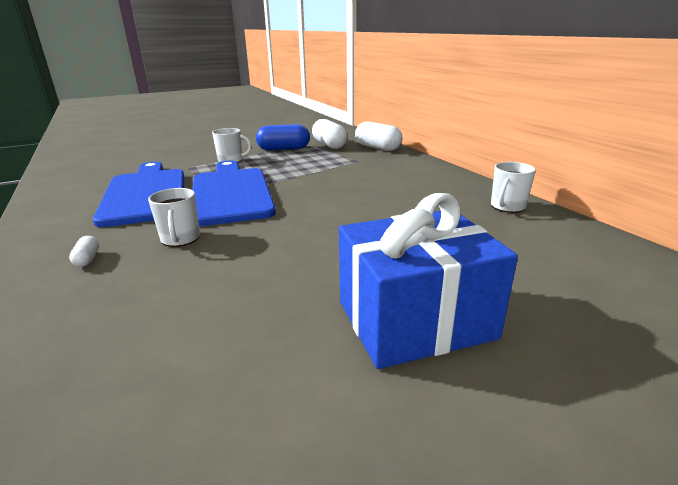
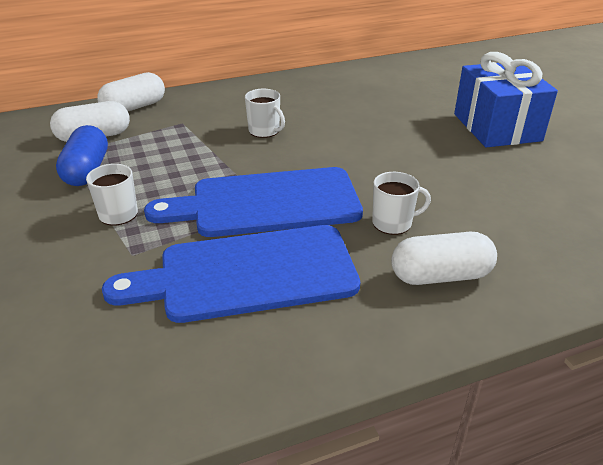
camera: 85 degrees left, 10 degrees up
(87, 259) = (440, 276): white capsule -> white capsule, size x2.23
(507, 207) = (338, 77): white mug -> white mug (264, 131)

